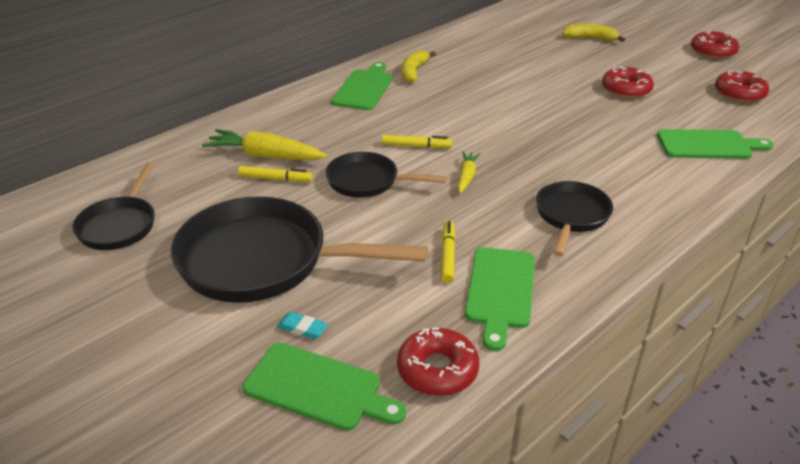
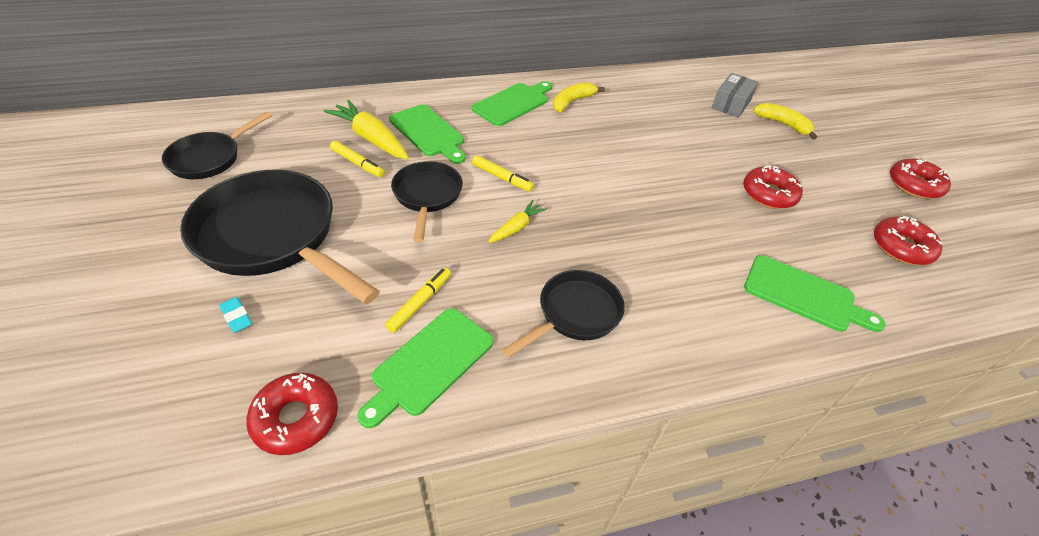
camera: 25 degrees right, 10 degrees up
(318, 388) = (190, 382): green cutting board -> green cutting board (428, 132)
(368, 181) = (427, 196): black pan -> black pan turned 45 degrees clockwise
(539, 36) = (731, 104): none -> grey box

